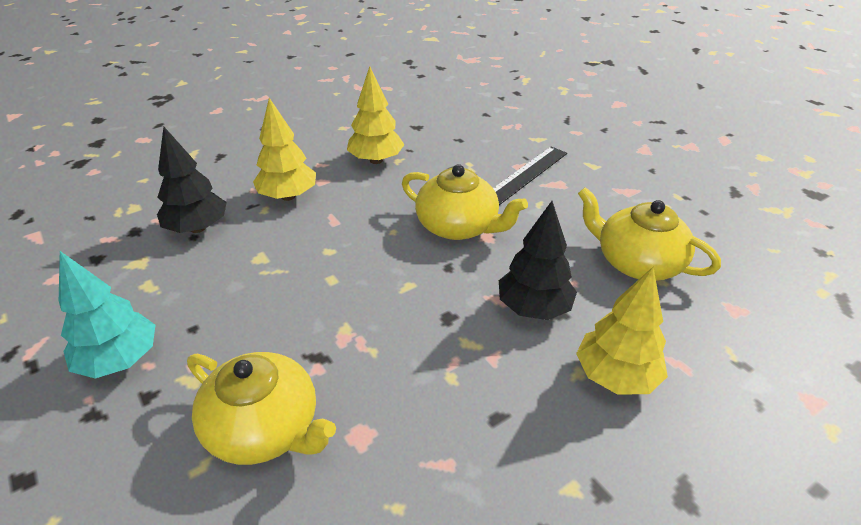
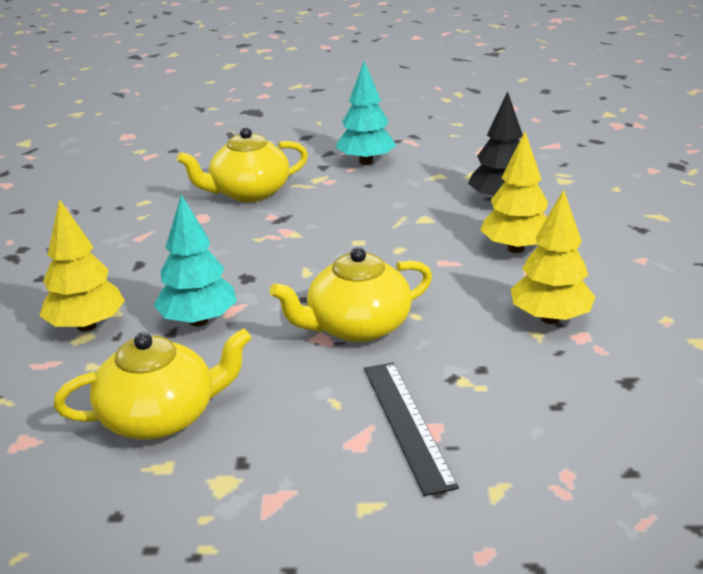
camera: 125 degrees right, 10 degrees down
(534, 308) = (198, 321): black tree -> turquoise tree

